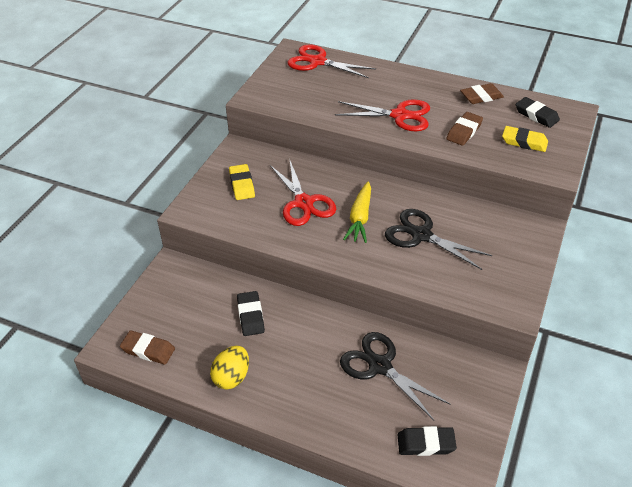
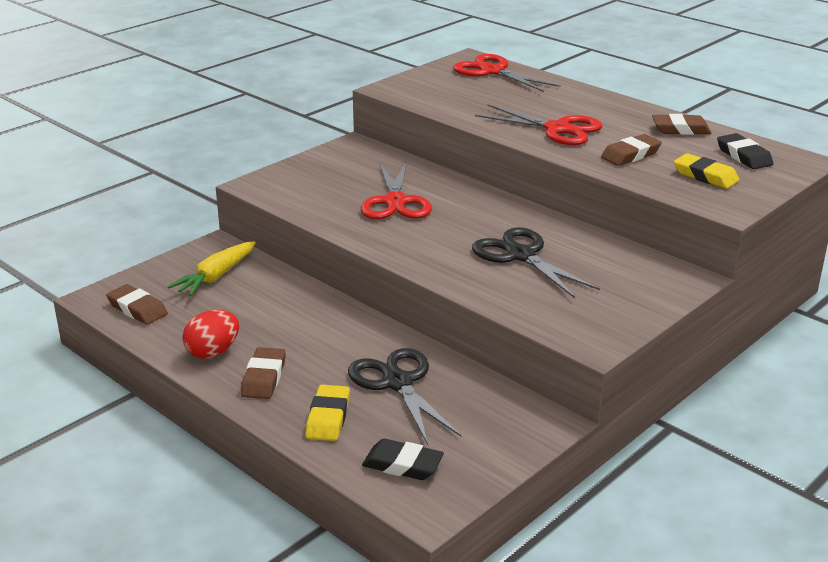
camera: 20 degrees right, 15 degrees down
(232, 377) = (213, 352): yellow egg -> red egg
(242, 185) = (334, 175): yellow eraser -> yellow eraser (328, 417)
(250, 316) = (274, 306): black eraser -> none
(284, 391) = (264, 378): none -> brown eraser
(360, 218) = (454, 227): yellow carrot -> yellow carrot (216, 276)

